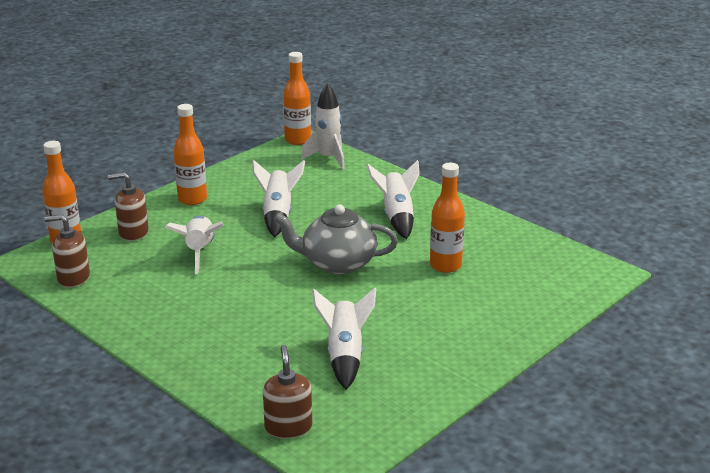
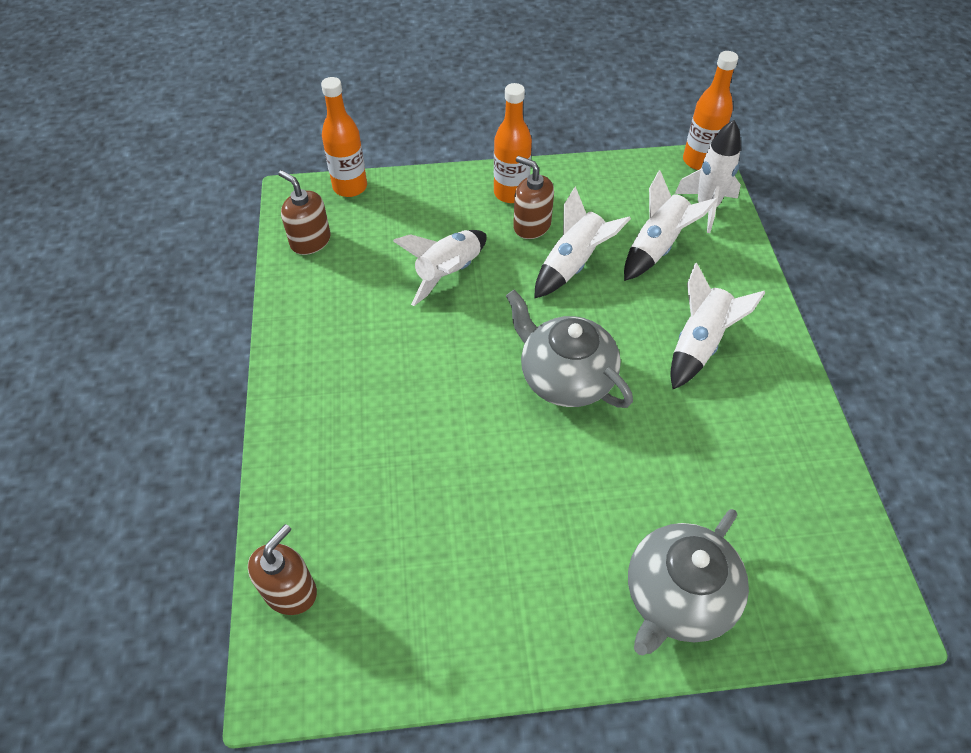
camera: 40 degrees right, 25 degrees up
(133, 232) = (415, 210): brown soap dispenser -> brown soap dispenser (531, 225)
(345, 355) = (441, 525): white rocket -> white rocket (657, 247)
(445, 265) = (681, 460): orange bottle -> none
(507, 315) = (677, 597): none -> grey teapot

